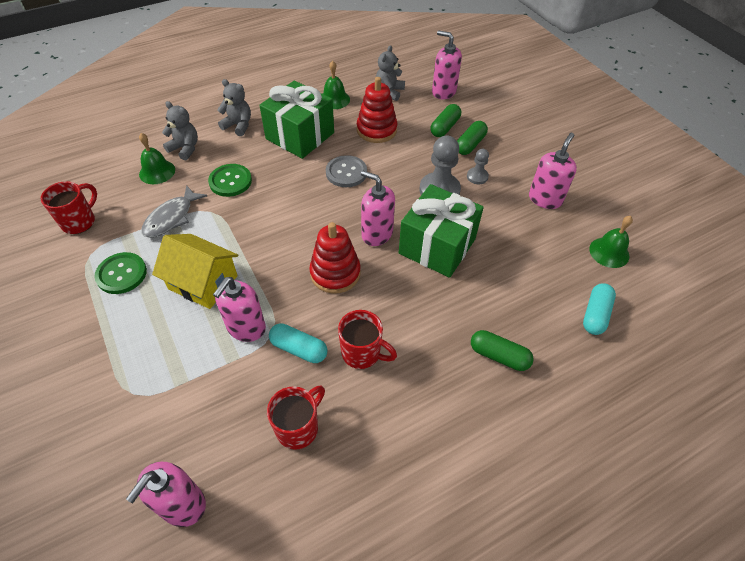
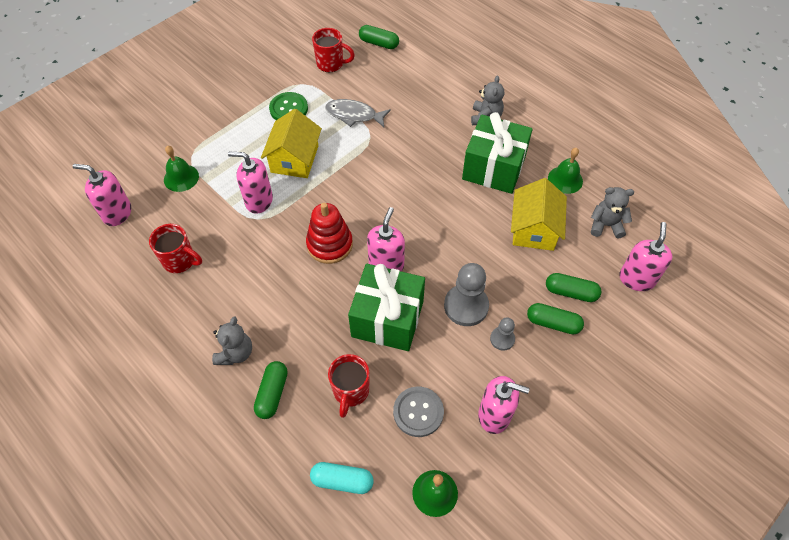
camera: 75 degrees right, 5 degrees up
(81, 175) = (379, 43): none -> green capsule
(157, 172) = (402, 86): green bell -> green bell (181, 178)
(185, 148) = (437, 92): grey teddy bear -> grey teddy bear (235, 353)
(230, 181) = (410, 137): green button -> none
(299, 349) = (247, 241): turquoise capsule -> none
(346, 172) = (458, 219): grey button -> grey button (418, 412)
(362, 353) = (252, 286): red mug -> red mug (350, 391)
(376, 130) = (534, 229): red stacking toy -> yellow house

